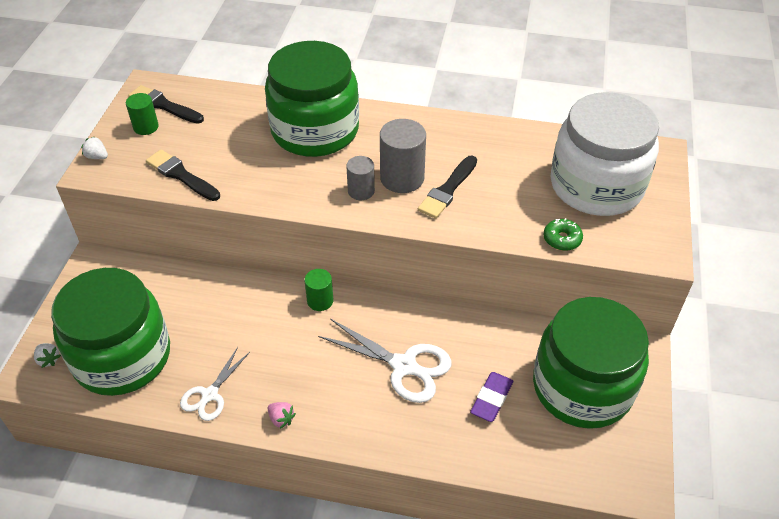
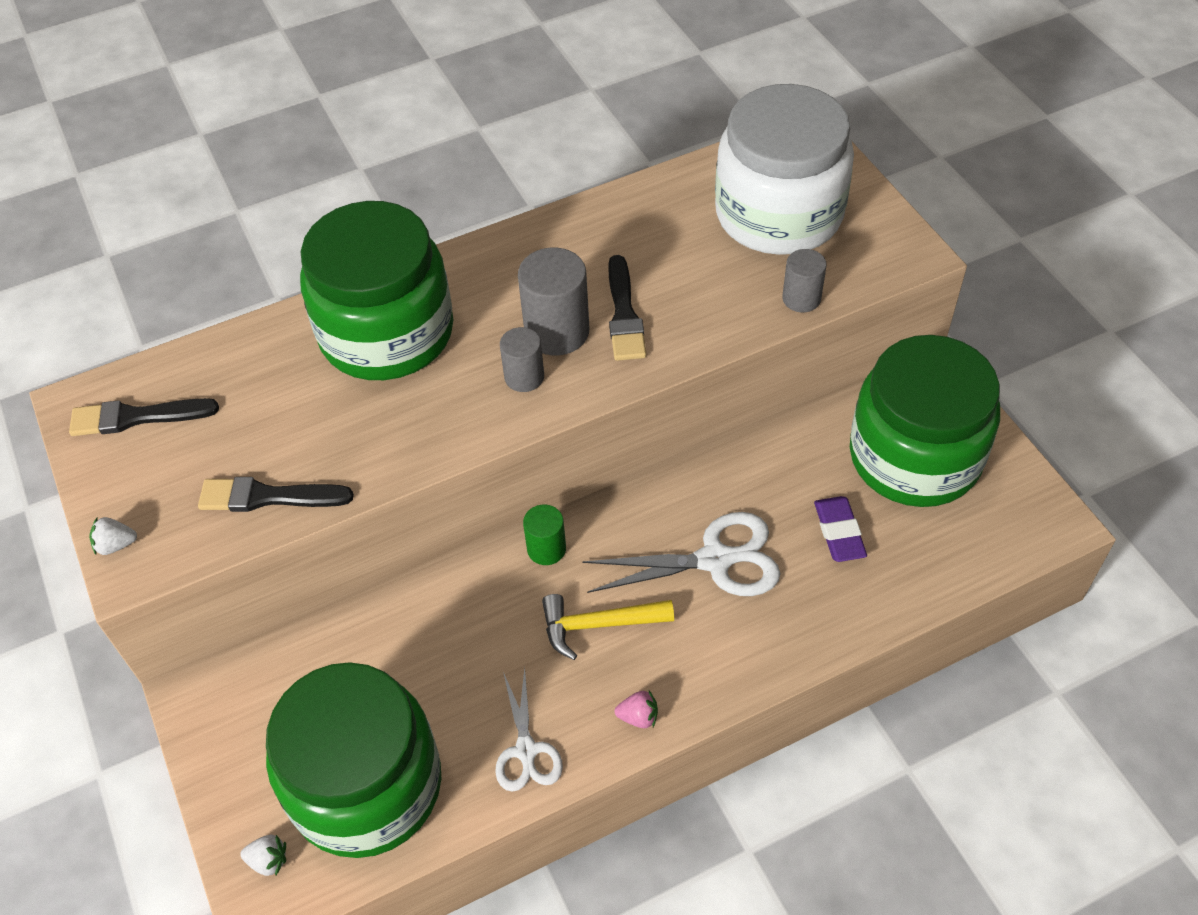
camera: 35 degrees left, 5 degrees up
(146, 127) = (143, 462): green cylinder -> none
(307, 357) = (598, 625): none -> yellow hammer
(562, 239) = (801, 298): green donut -> grey cylinder

